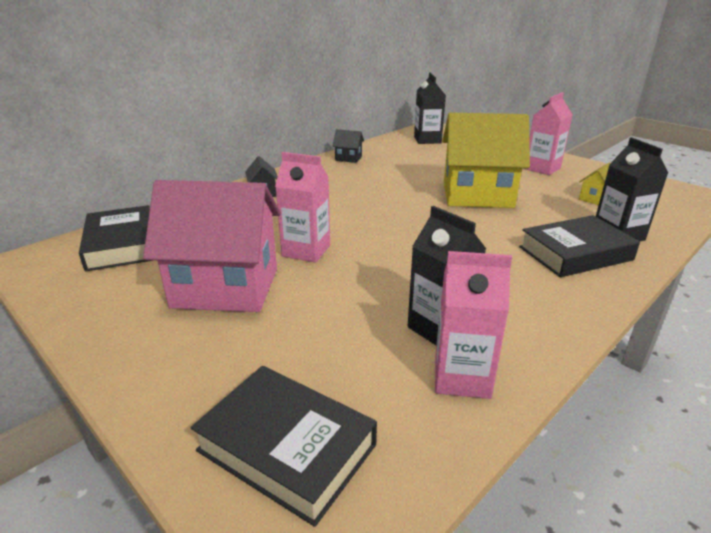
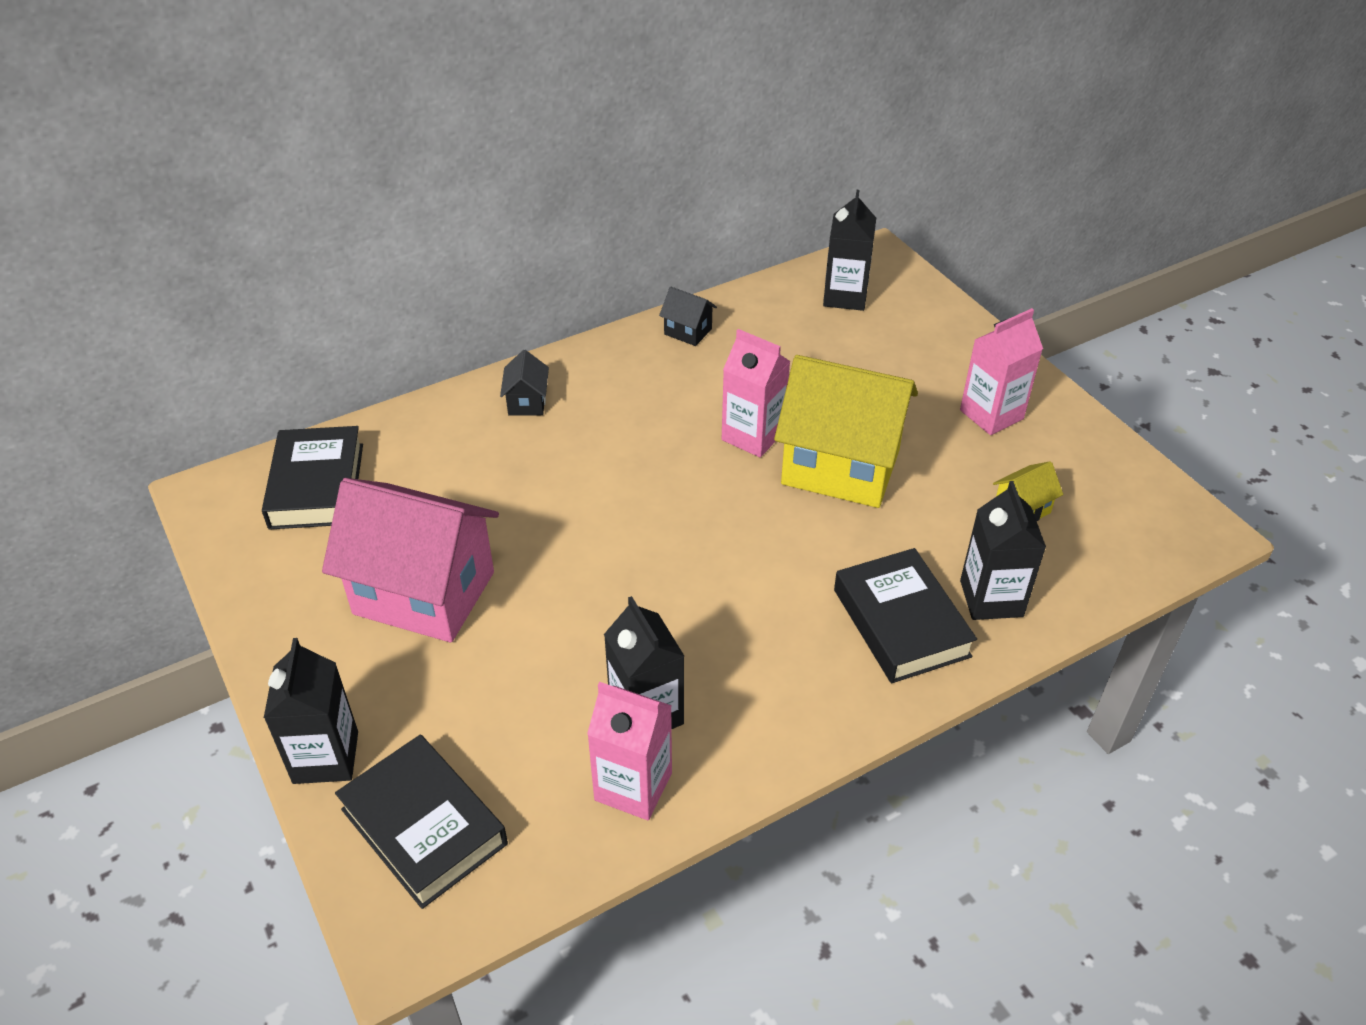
camera: 15 degrees right, 15 degrees up
(168, 410) = (326, 757): none -> black carton
(306, 251) = (542, 544): pink carton -> pink carton (753, 436)
(575, 253) = (900, 623): black book -> black book turned 75 degrees clockwise

